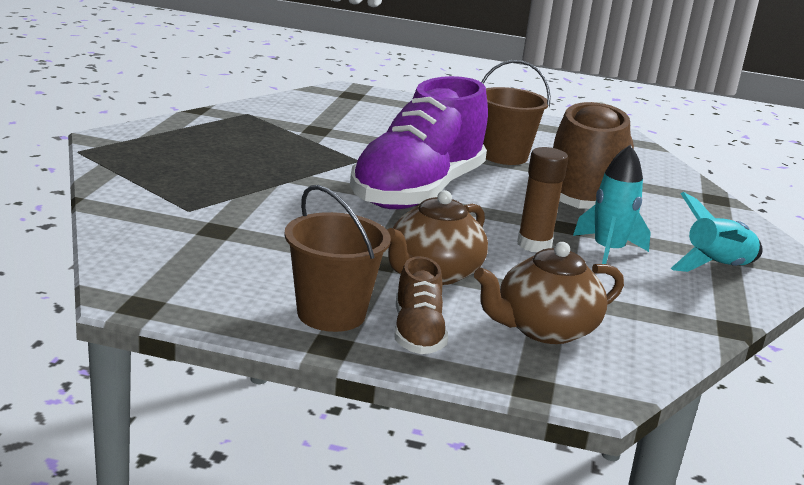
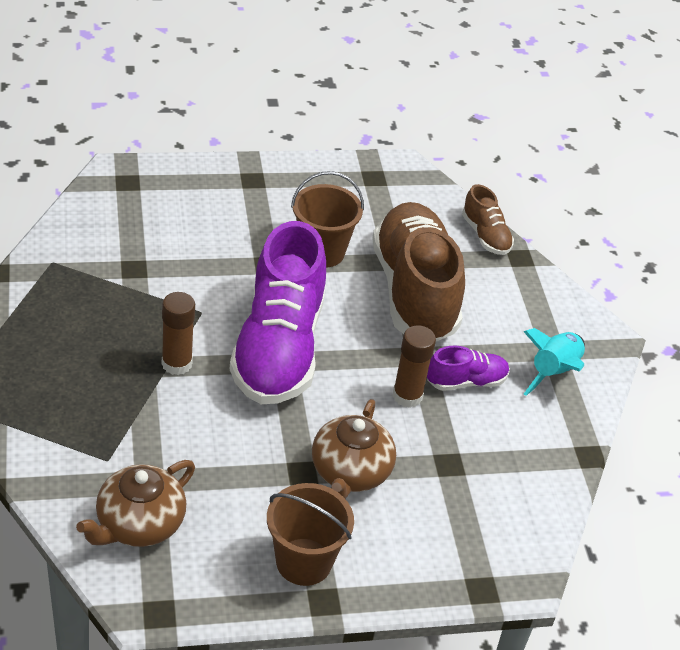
camera: 25 degrees left, 20 degrees up
(309, 178) = (177, 363): none -> brown glue stick
(417, 333) = (377, 559): brown shoe -> brown shoe (485, 235)
(544, 329) = (461, 514): brown teapot -> brown teapot (139, 524)
(608, 251) = (466, 381): turquoise rocket -> purple shoe

